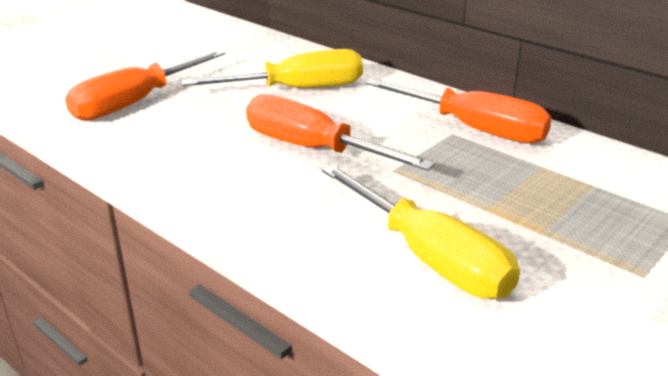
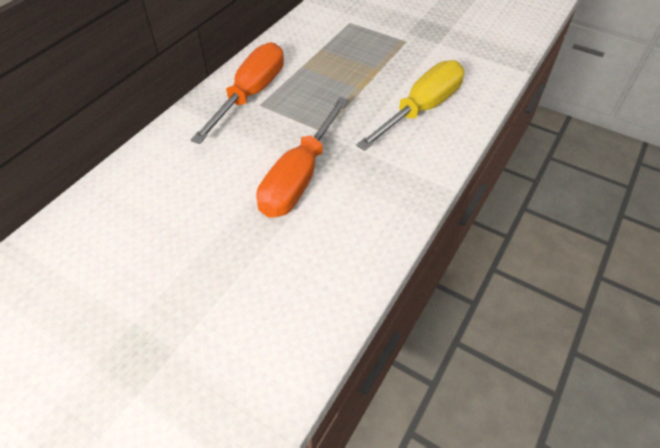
camera: 100 degrees left, 20 degrees up
(134, 103) = (216, 349): orange screwdriver -> none
(298, 89) = (175, 207): yellow screwdriver -> none

